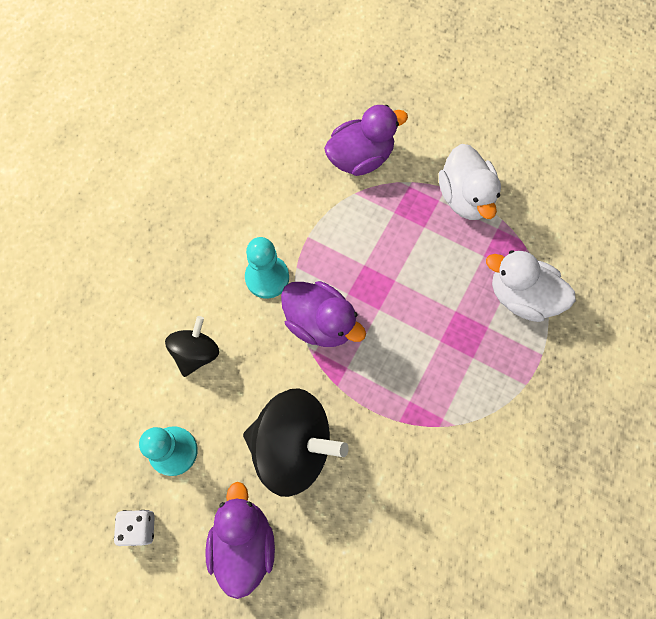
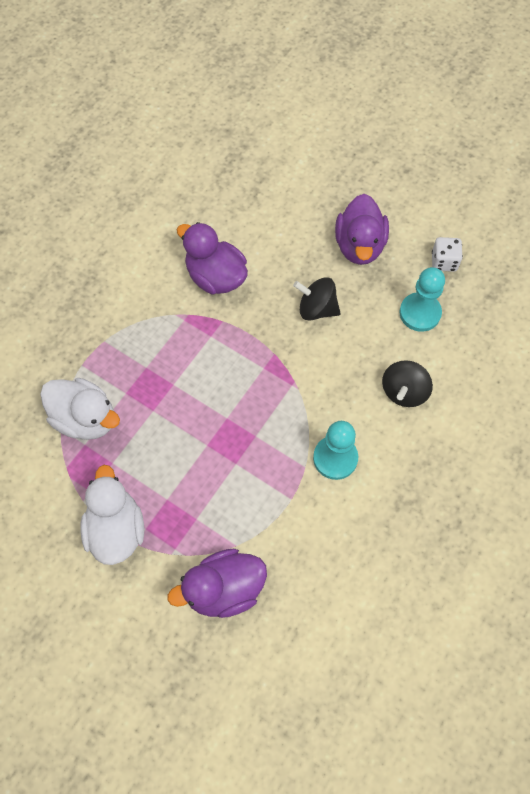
camera: 175 degrees left, 5 degrees down
(293, 446) = (316, 309): black spinning top -> black spinning top, size x0.55
(320, 322) = (285, 410): purple duck -> purple duck (215, 277)

